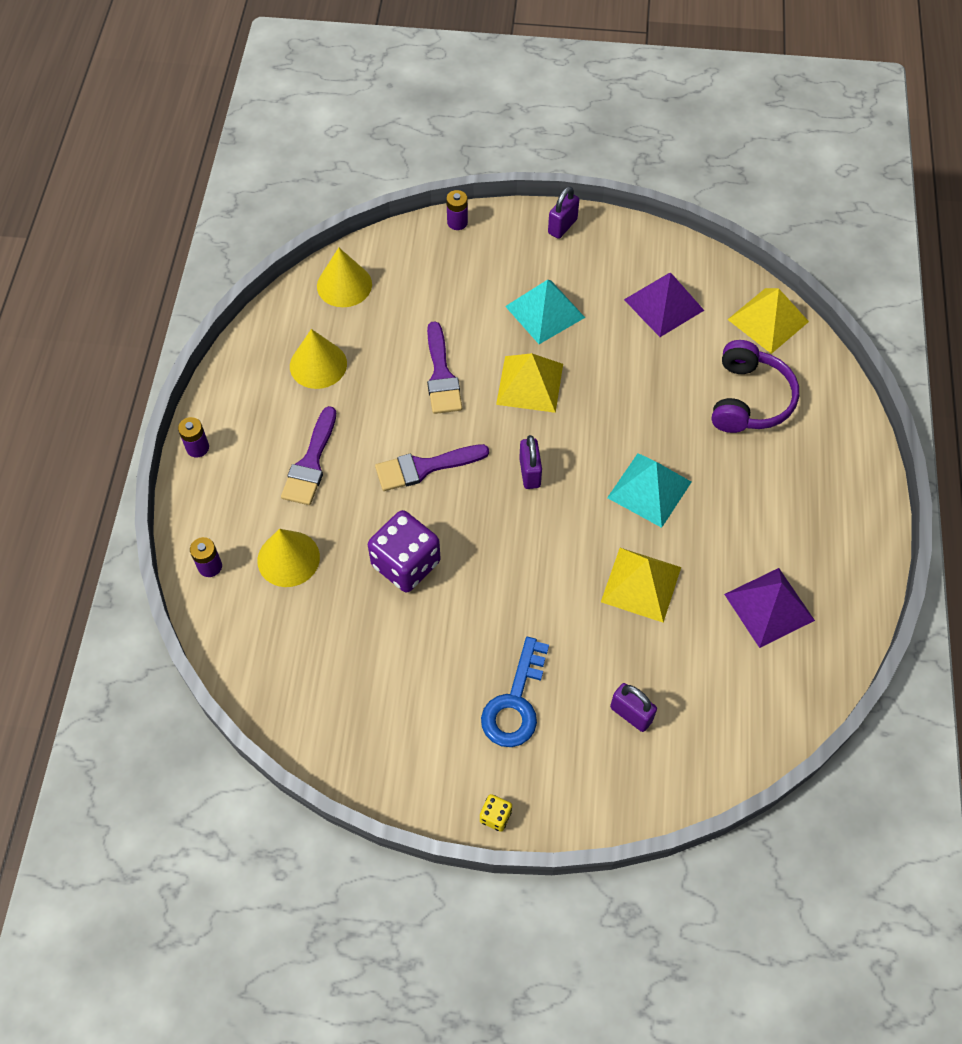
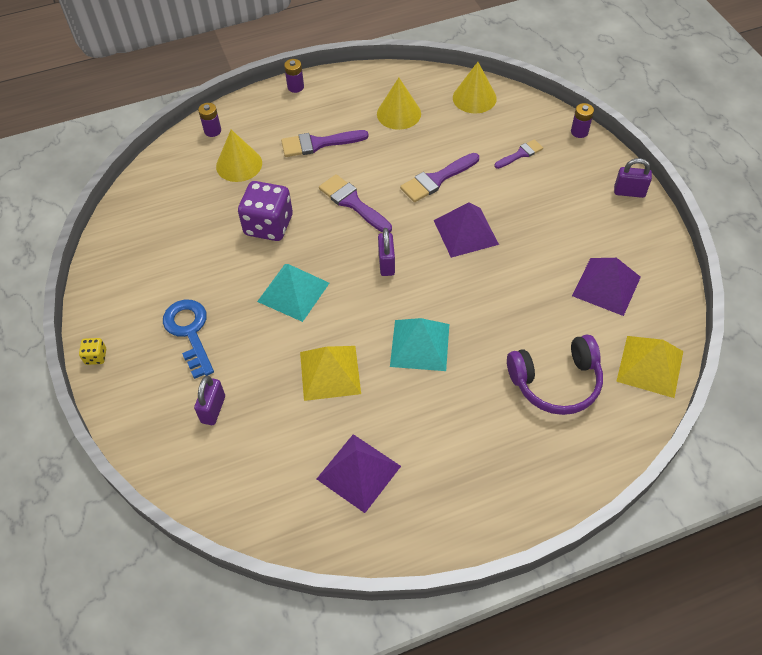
camera: 65 degrees right, 5 degrees down
(454, 286) = (520, 154): none -> purple brush
(515, 702) = (190, 332): blue key -> blue key turned 75 degrees clockwise
(530, 384) = (465, 232): yellow pyramid -> purple pyramid
(530, 473) = (386, 264): purple padlock -> purple padlock turned 60 degrees counterclockwise
(544, 311) = (538, 214): turquoise pyramid -> turquoise pyramid (293, 292)

